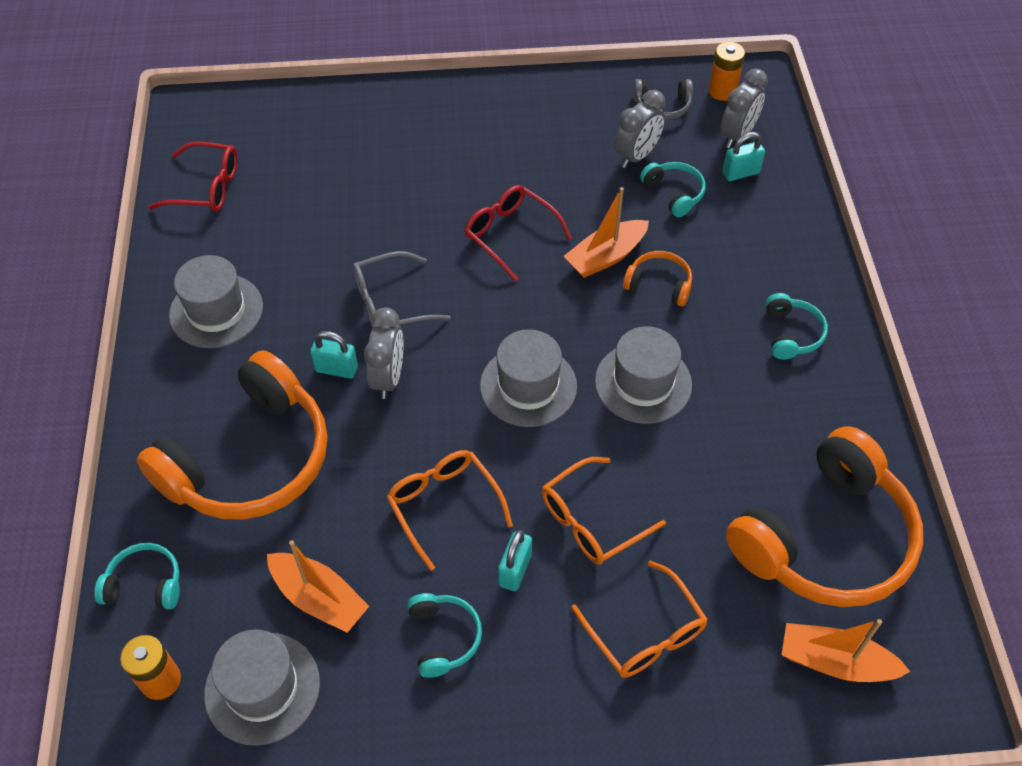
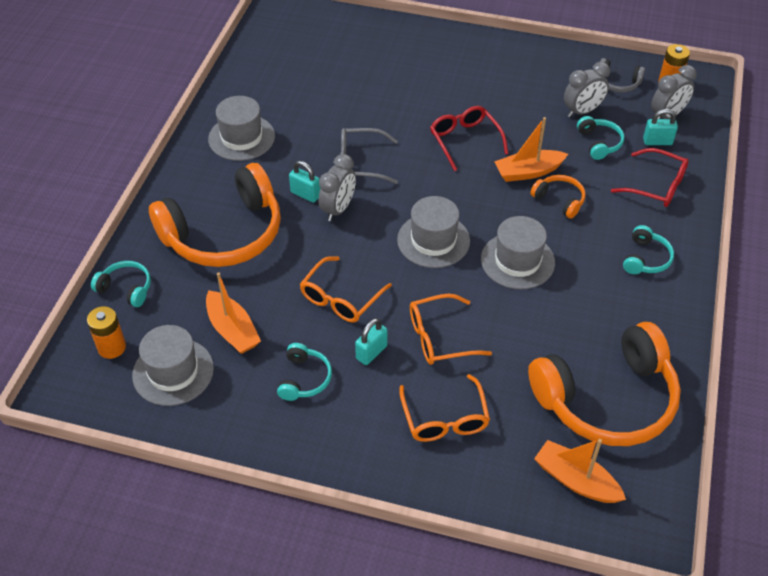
camera: 20 degrees right, 5 degrees down
(206, 187) = (268, 60): red glasses -> red glasses (656, 186)
(444, 505) = (341, 298): orange glasses -> orange glasses turned 135 degrees counterclockwise

